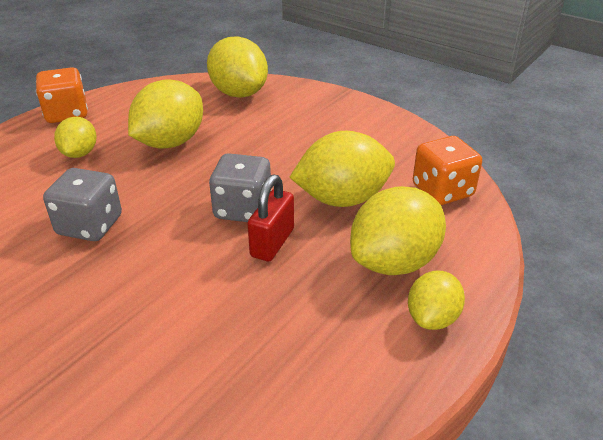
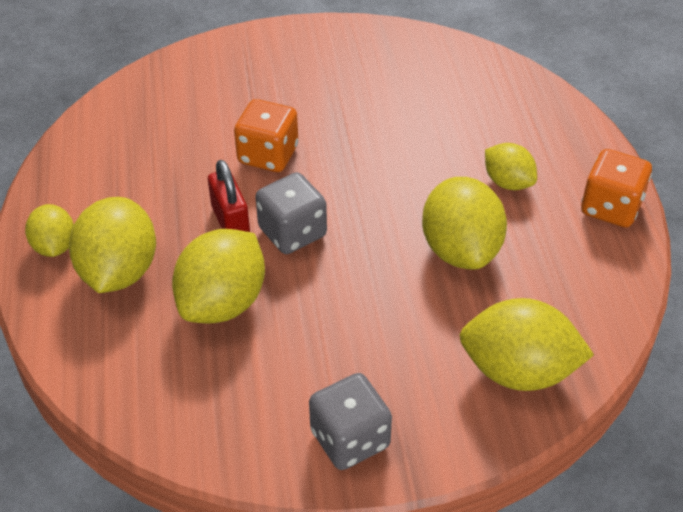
camera: 135 degrees right, 10 degrees up
(90, 225) = (379, 142): grey dice -> grey dice (350, 439)
(442, 191) = (139, 382): orange dice -> orange dice (268, 155)

